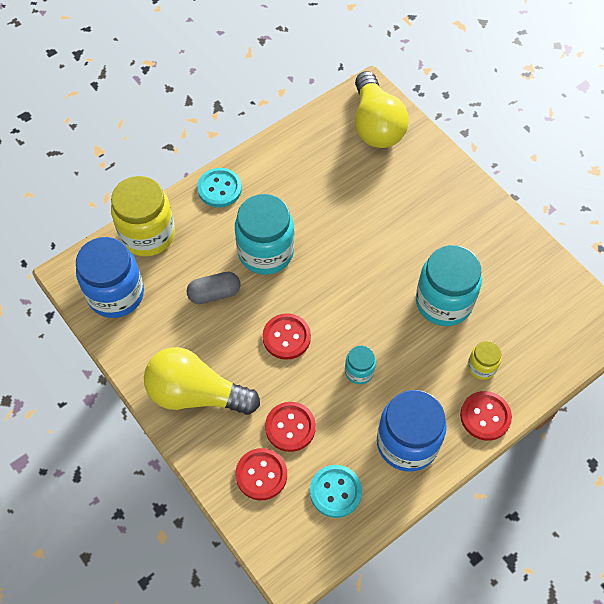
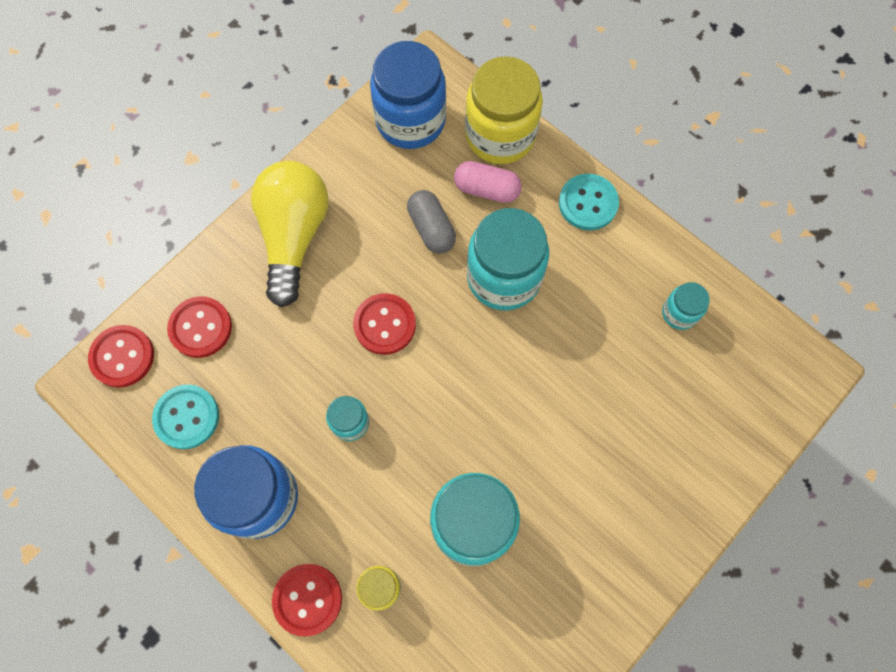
camera: 80 degrees right, 10 degrees up
(191, 251) = (487, 189): none -> pink capsule
(290, 427) = (264, 350): red button -> red button (122, 357)
(315, 152) = (679, 313): none -> turquoise jar
(376, 125) = (752, 389): yellow light bulb -> none

